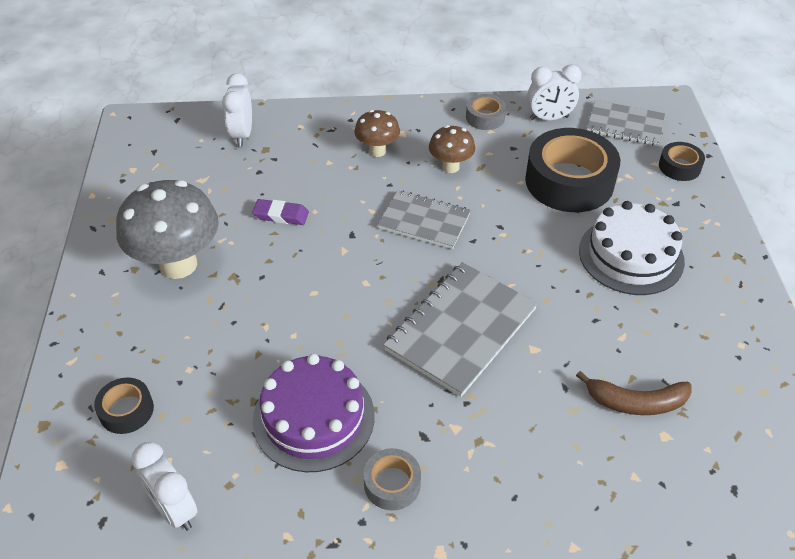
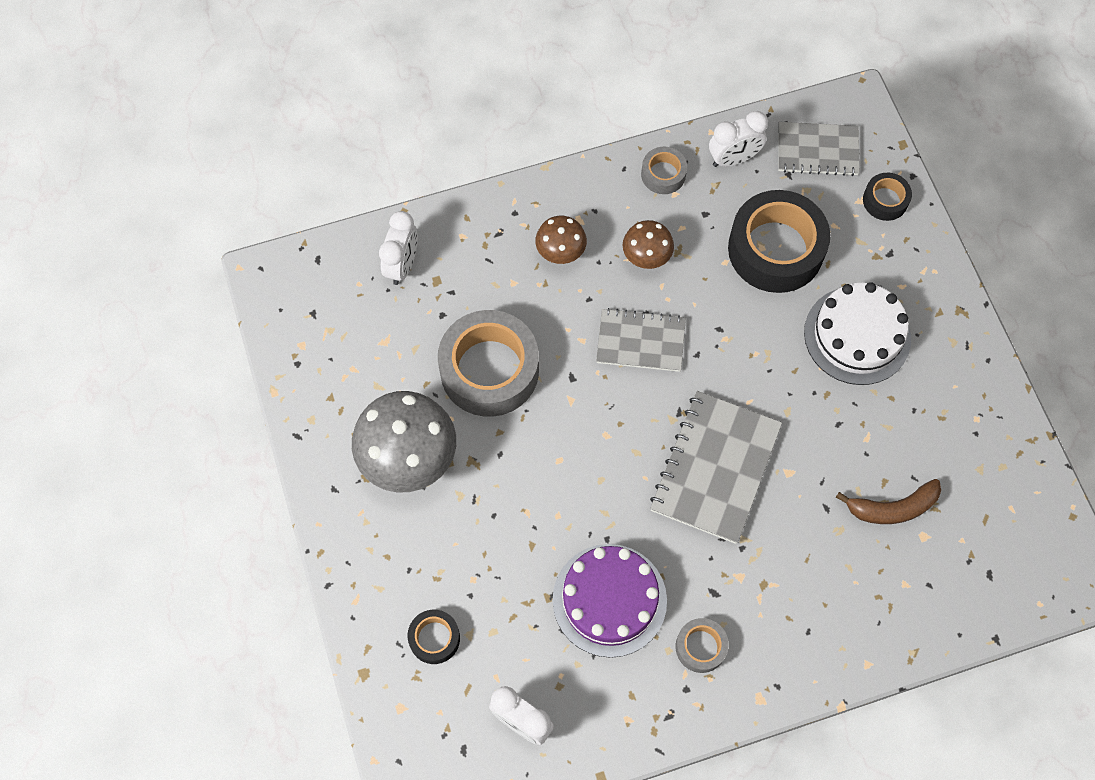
camera: 15 degrees left, 20 degrees up
(242, 135) = (402, 265): white clock -> white clock turned 150 degrees counterclockwise
(281, 215) = (489, 370): purple eraser -> grey tape

